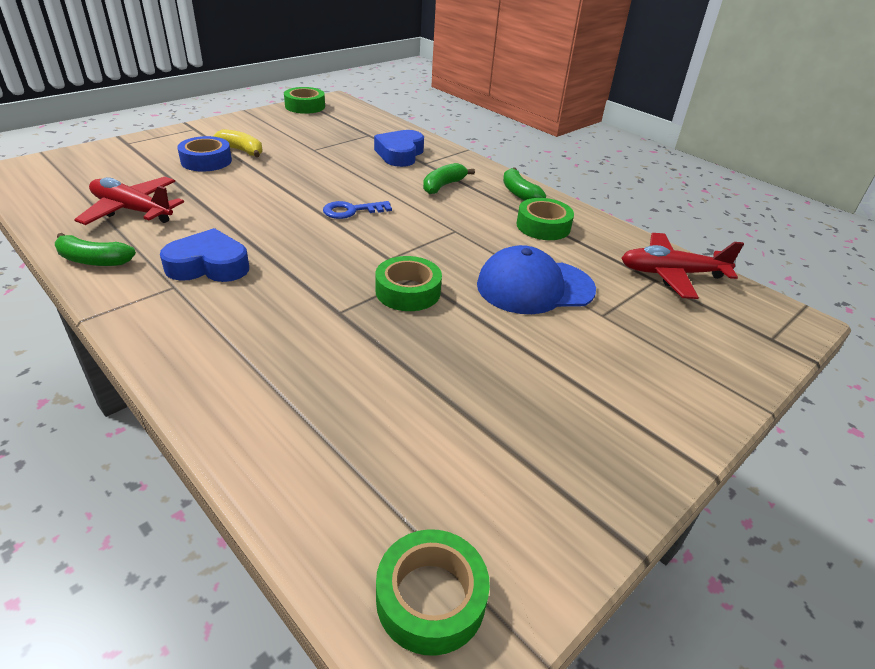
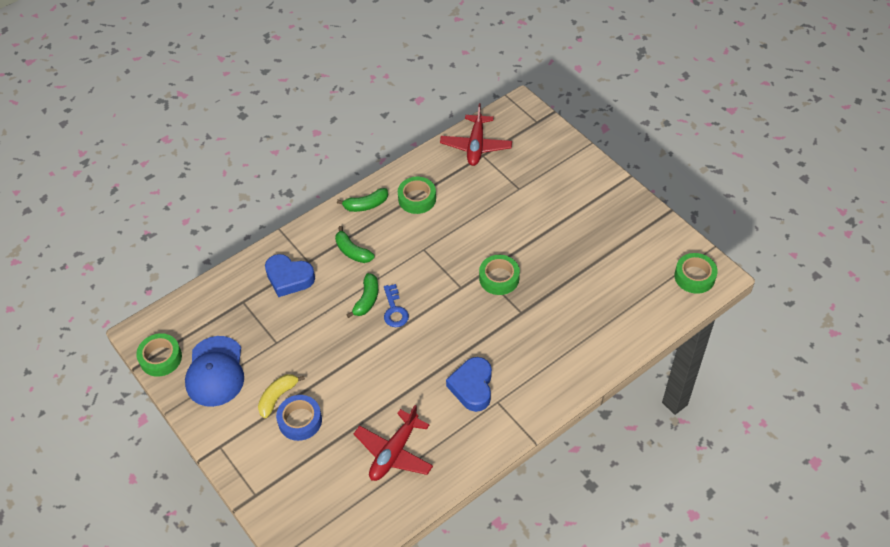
camera: 80 degrees left, 15 degrees up
(94, 260) = (467, 456): green banana -> green banana (366, 300)
(534, 287) = (492, 215): blue cap -> blue cap (215, 371)

